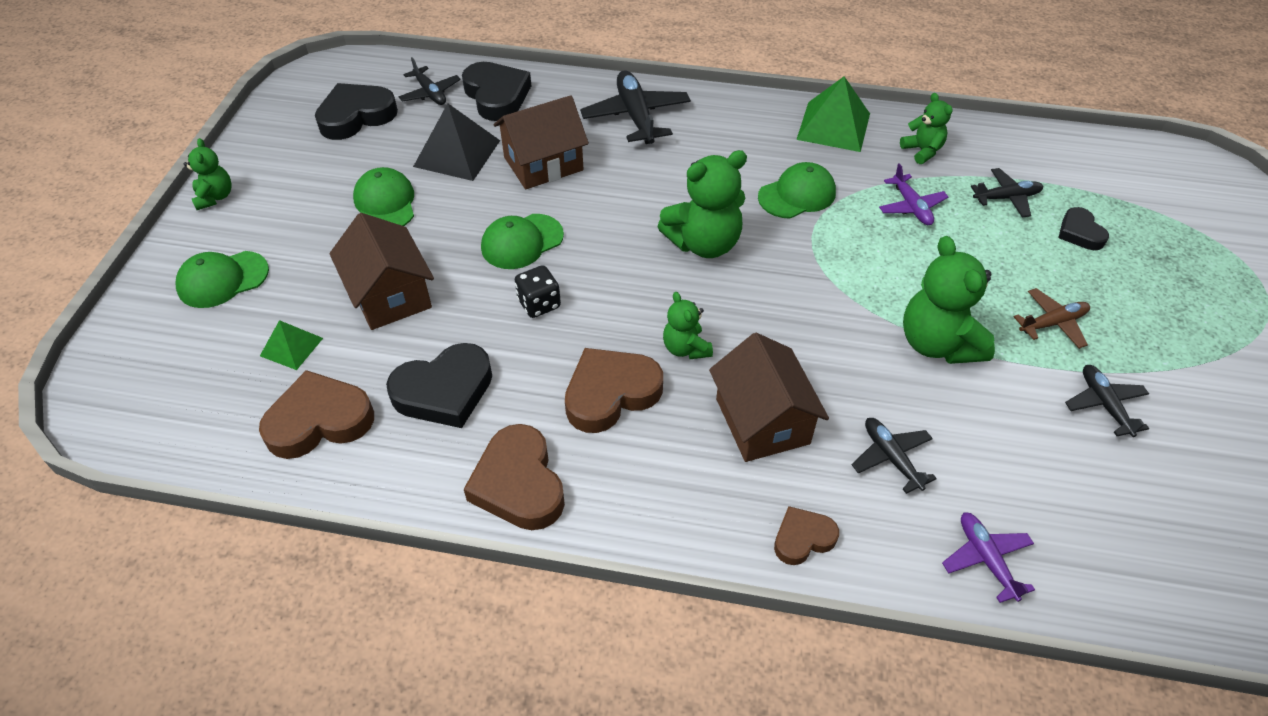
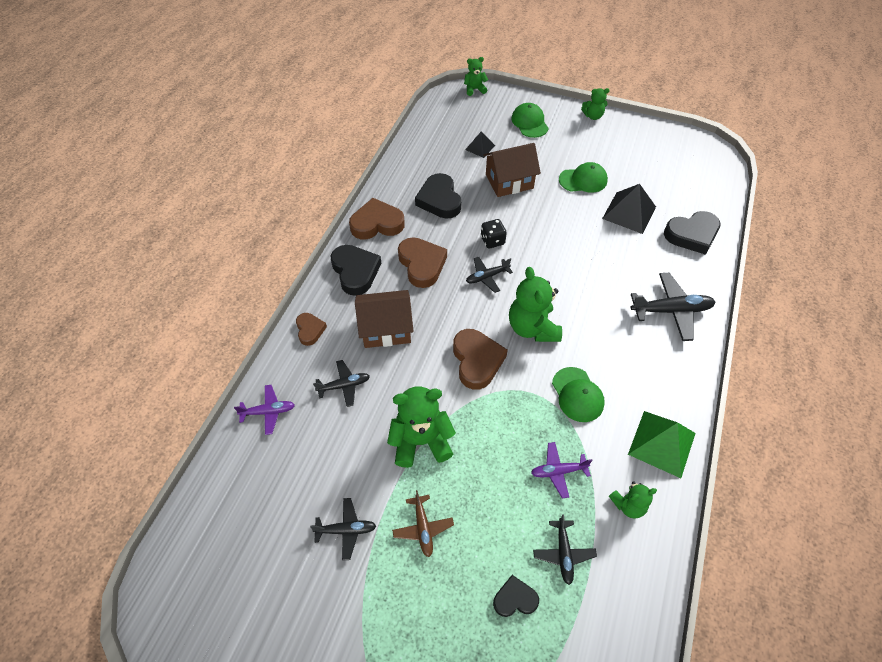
camera: 100 degrees right, 5 degrees up
(291, 347) = (480, 147): green pyramid -> black pyramid
(319, 421) = (432, 158): brown heart -> brown heart (477, 361)
(356, 116) = (666, 168): black heart -> black heart (355, 272)
(430, 93) = (693, 202): black plane -> black plane (487, 277)
(522, 242) = (544, 237): green cap -> none
(543, 164) = (617, 253): brown house -> none
(685, 348) = (446, 302): green teddy bear -> green teddy bear (474, 89)

